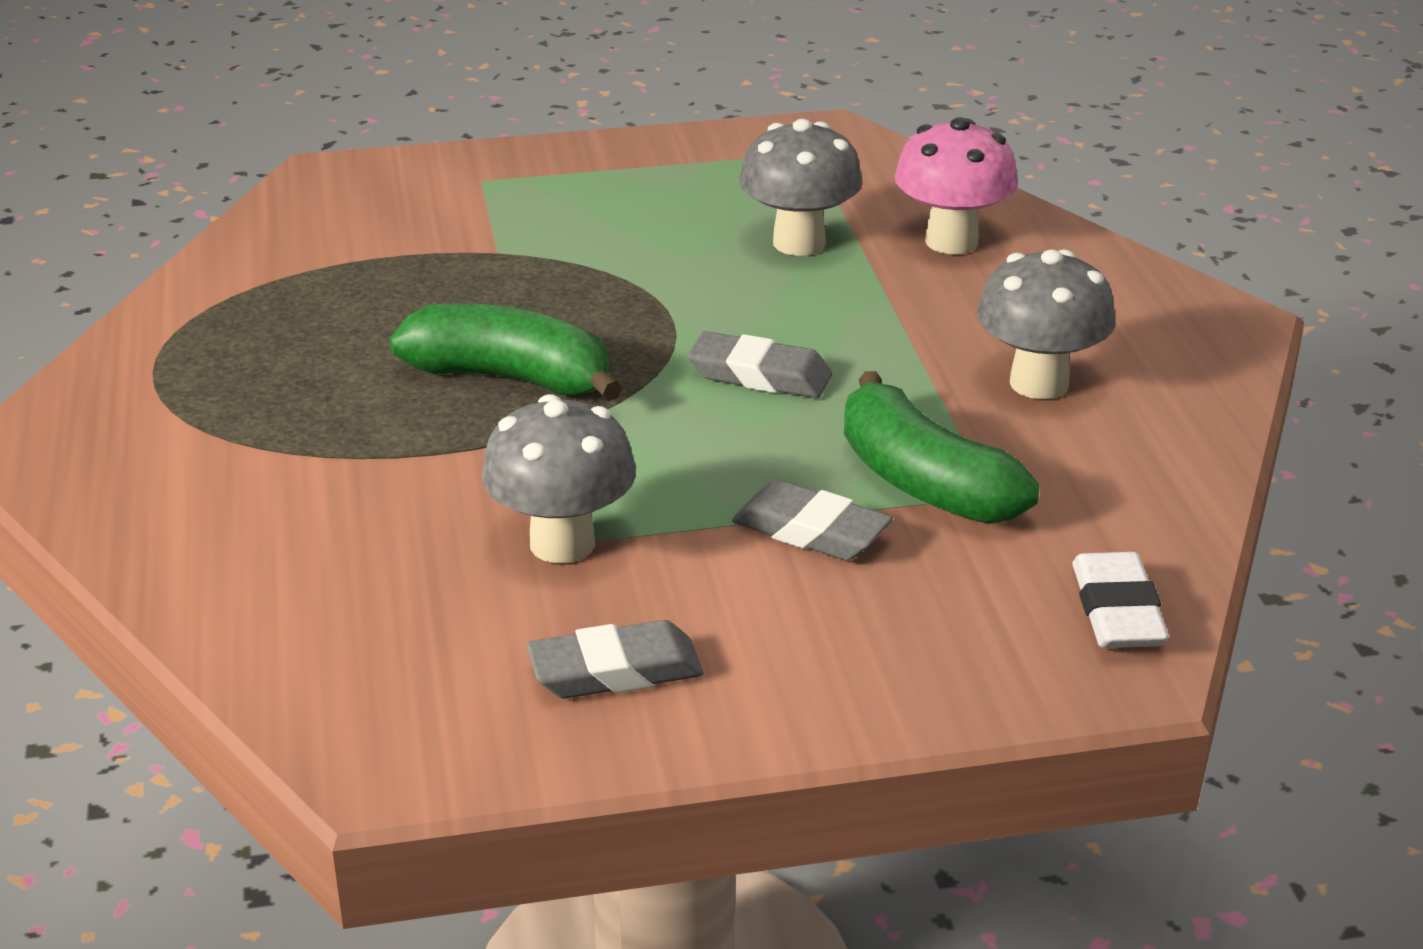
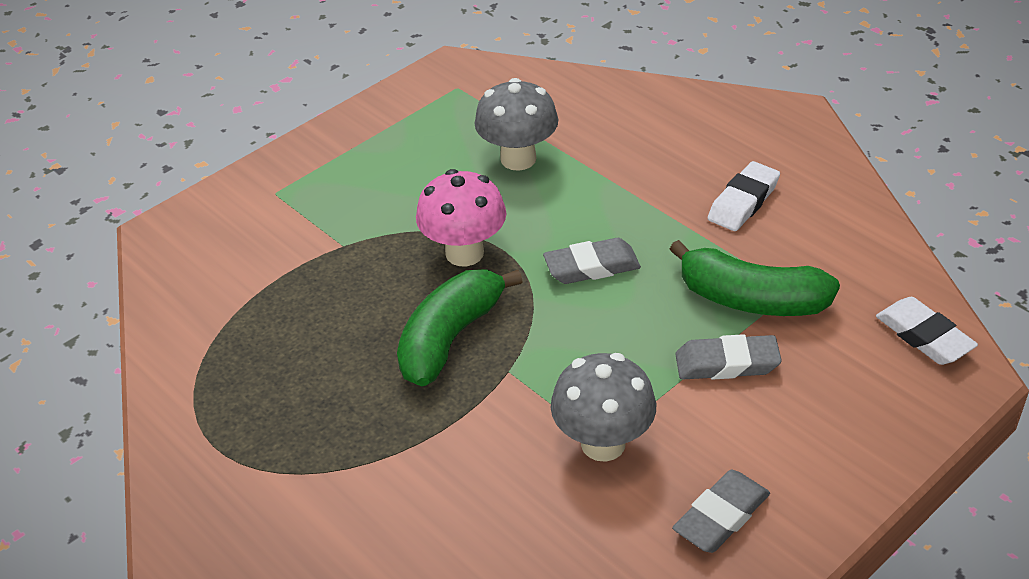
camera: 30 degrees left, 10 degrees up
(510, 378) = (450, 338): green banana -> green banana turned 45 degrees counterclockwise
(951, 241) = (601, 121): pink mushroom -> pink mushroom (464, 253)
(1039, 383) = (743, 202): grey mushroom -> white eraser

